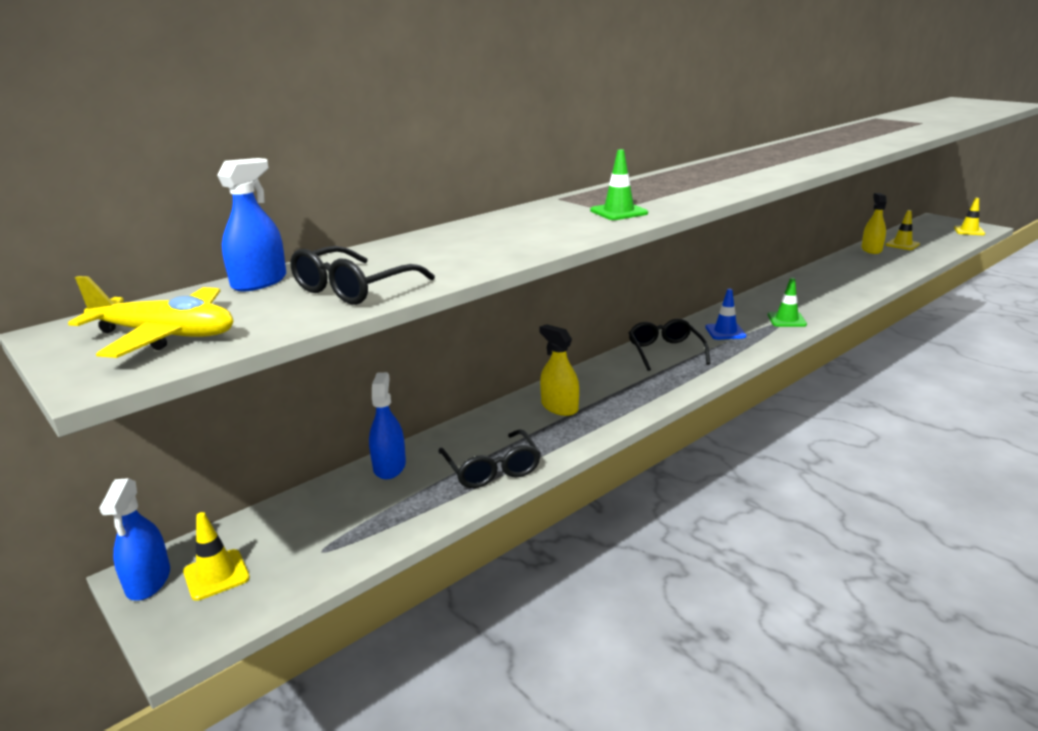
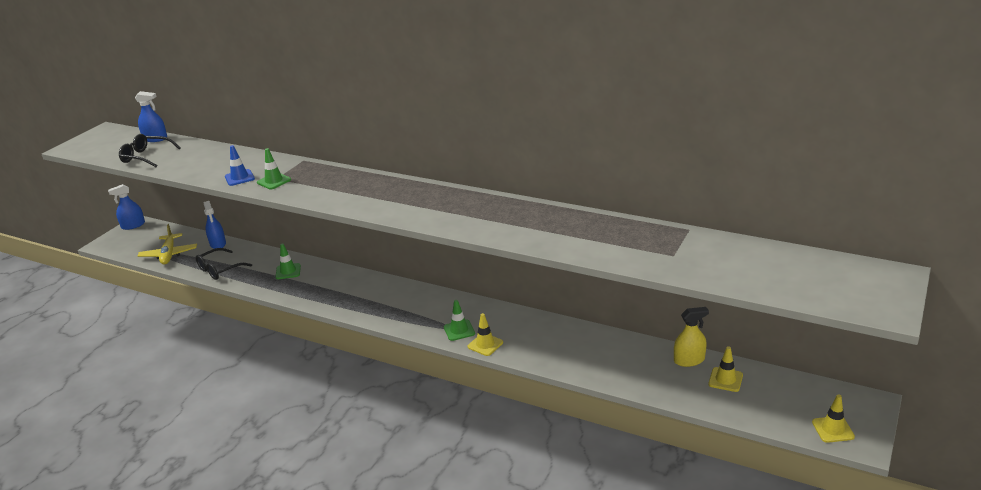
camera: 70 degrees right, 5 degrees up
(165, 336) = (99, 144): yellow plane -> yellow plane (169, 254)
(216, 575) = (137, 236): yellow traffic cone -> yellow traffic cone (485, 344)
(389, 466) = (218, 244): blue spray bottle -> blue spray bottle turned 90 degrees clockwise
(559, 407) = (288, 271): yellow spray bottle -> green traffic cone
(665, 352) = (377, 290): black glasses -> none
(725, 332) = (422, 307): blue traffic cone -> blue traffic cone (239, 178)

